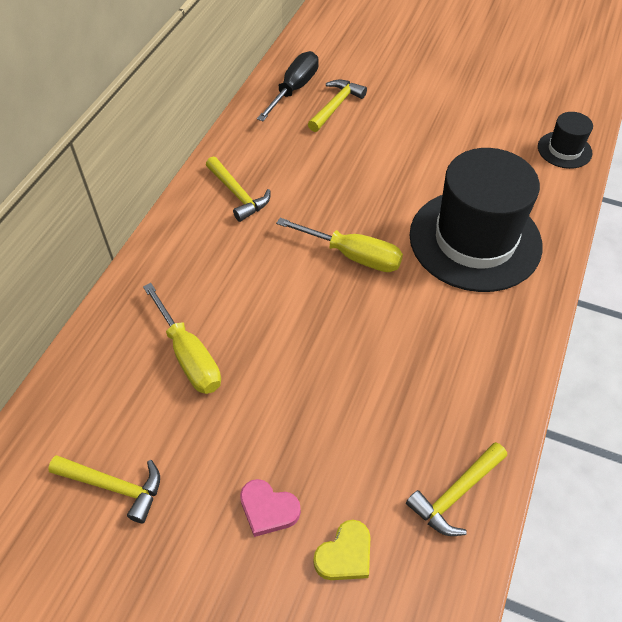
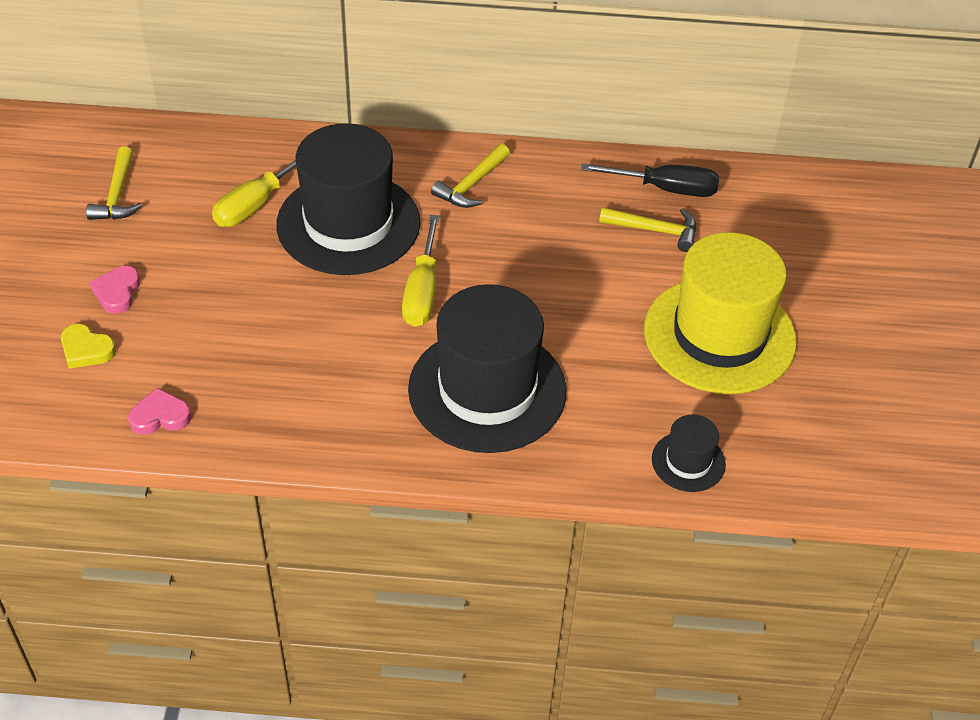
camera: 70 degrees right, 5 degrees down
(249, 289) = (348, 223): none -> black hat
(451, 103) = (719, 335): none -> yellow hat
(455, 494) = (160, 416): yellow hammer -> pink heart

